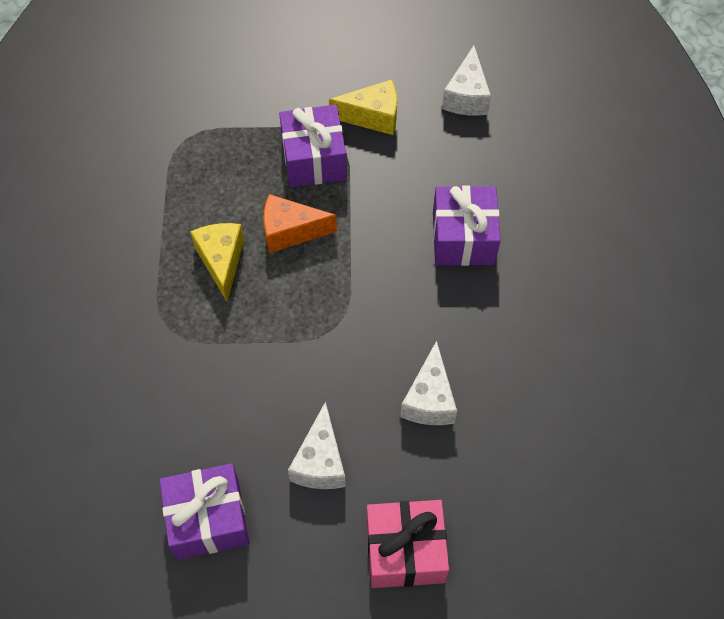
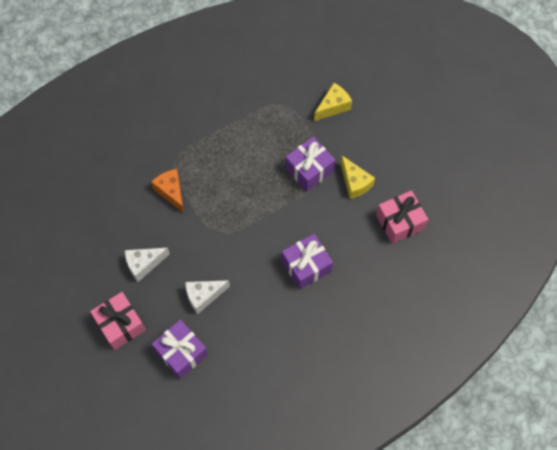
camera: 60 degrees right, 5 degrees up
(208, 519) = (91, 232): purple gift -> purple gift (181, 353)
(222, 261) = (223, 162): yellow cheese -> yellow cheese (333, 106)
(290, 231) = (259, 183): orange cheese -> orange cheese (171, 192)
(466, 96) = (400, 222): white cheese -> pink gift

